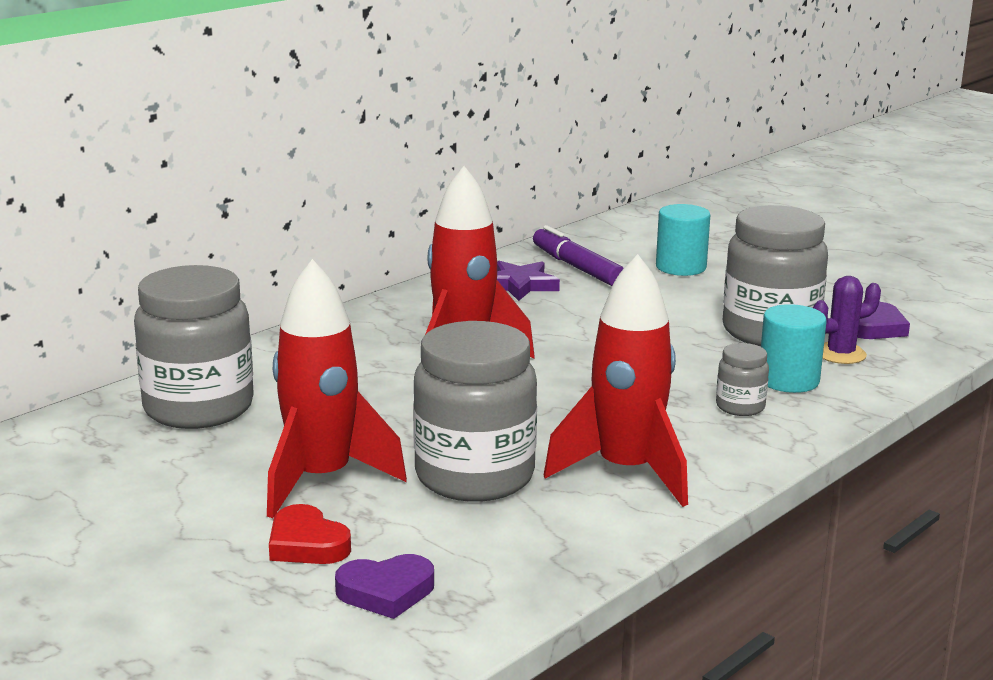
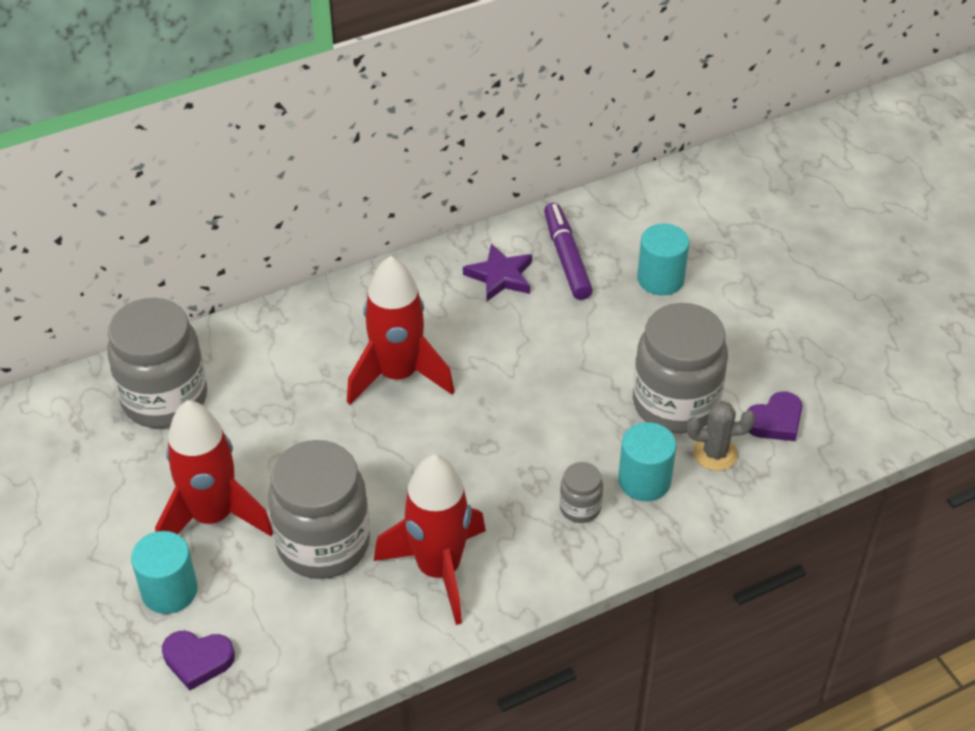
camera: 20 degrees right, 25 degrees up
(307, 544) = (169, 591): red heart -> turquoise cylinder
(840, 354) = (715, 453): purple cactus -> grey cactus

